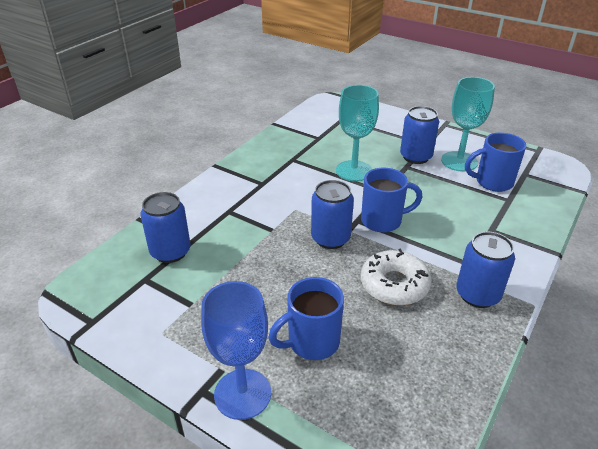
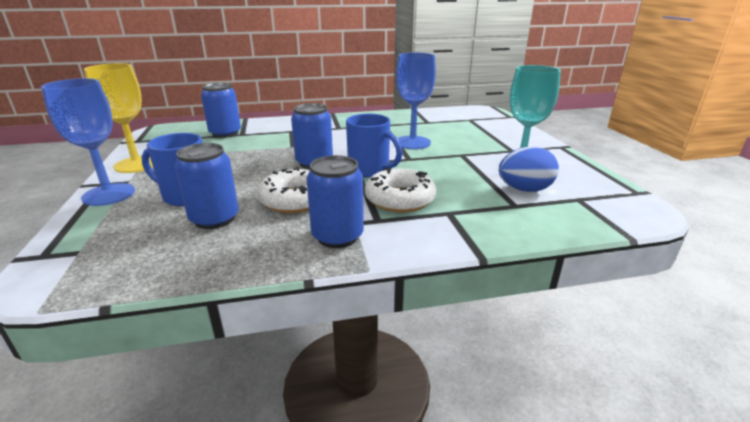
camera: 45 degrees right, 10 degrees down
(178, 347) = (137, 164): none -> yellow goblet
(354, 171) = (412, 142): turquoise goblet -> blue goblet
(416, 157) = (483, 153): blue can -> blue can (214, 219)
(450, 237) = (400, 199): none -> white donut
(492, 182) = (524, 190): blue mug -> blue egg

